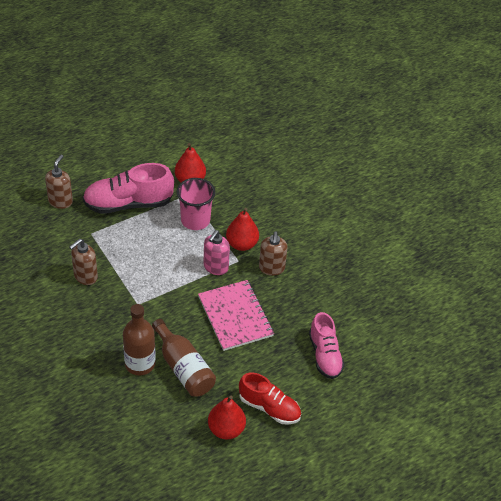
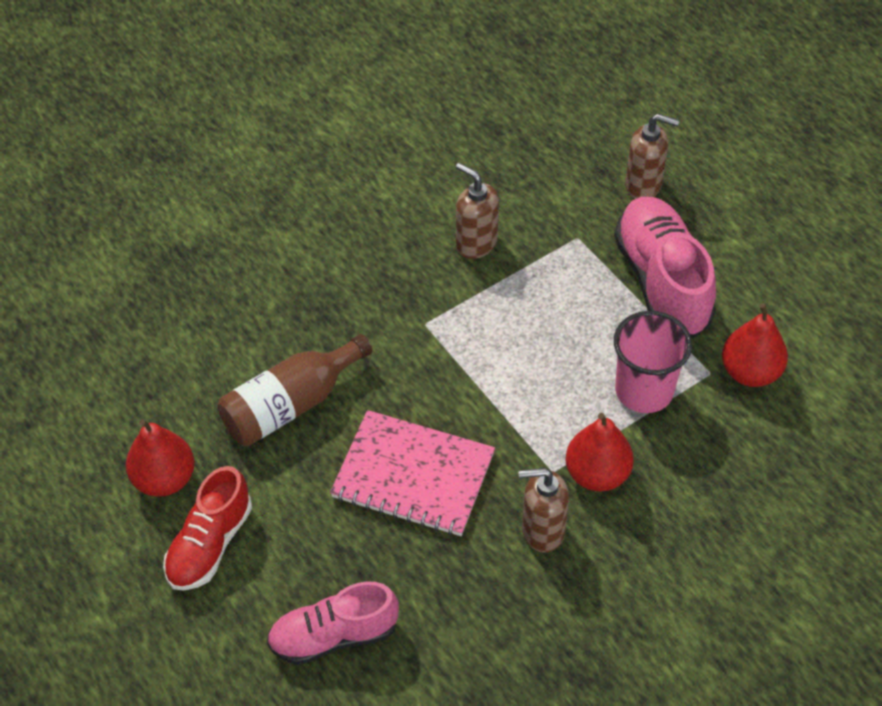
camera: 90 degrees right, 5 degrees up
(140, 364) = (296, 341): brown bottle -> none
(215, 267) = (529, 434): pink soap dispenser -> none
(235, 316) = (413, 475): pink notebook -> pink notebook turned 45 degrees clockwise

